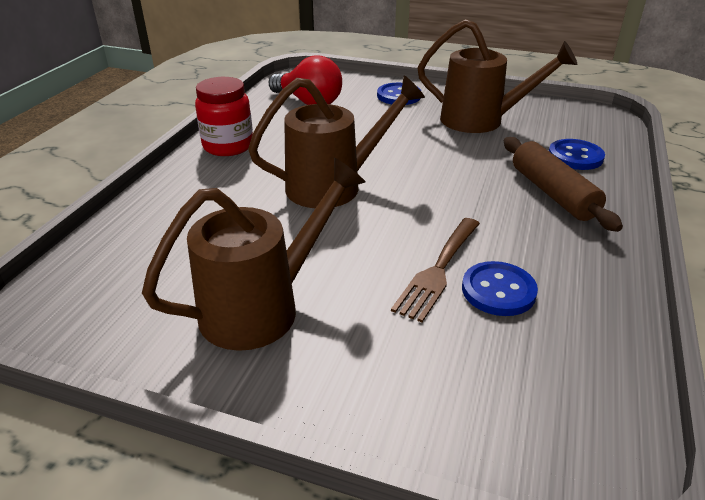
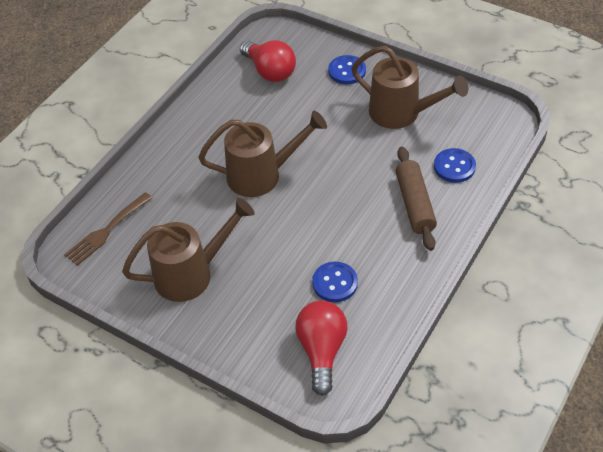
camera: 15 degrees right, 15 degrees up
(228, 146) = (196, 121): red jar -> none
(438, 270) = (304, 262): brown fork -> brown fork (106, 231)
(532, 390) = (322, 351): none -> red light bulb

